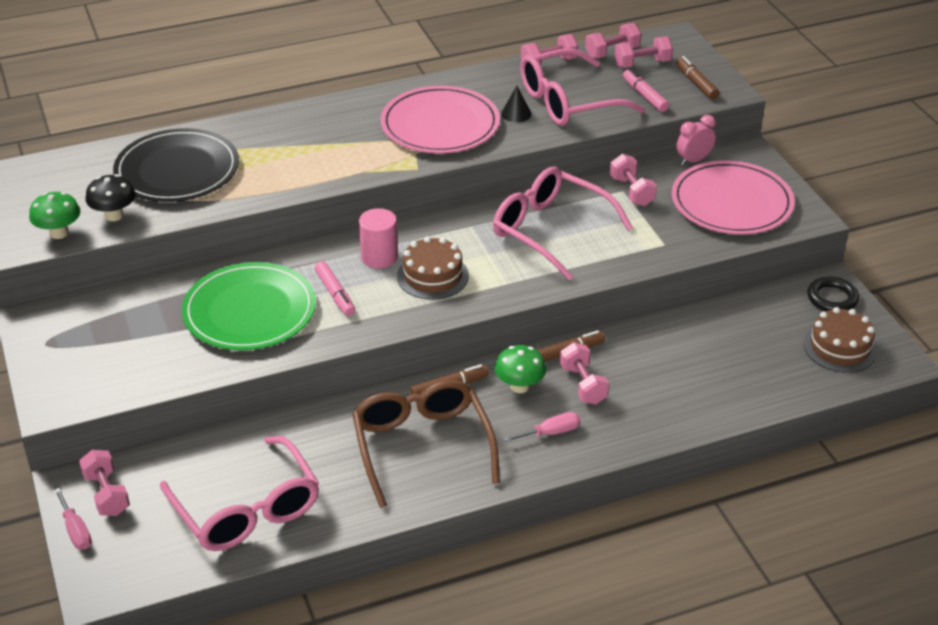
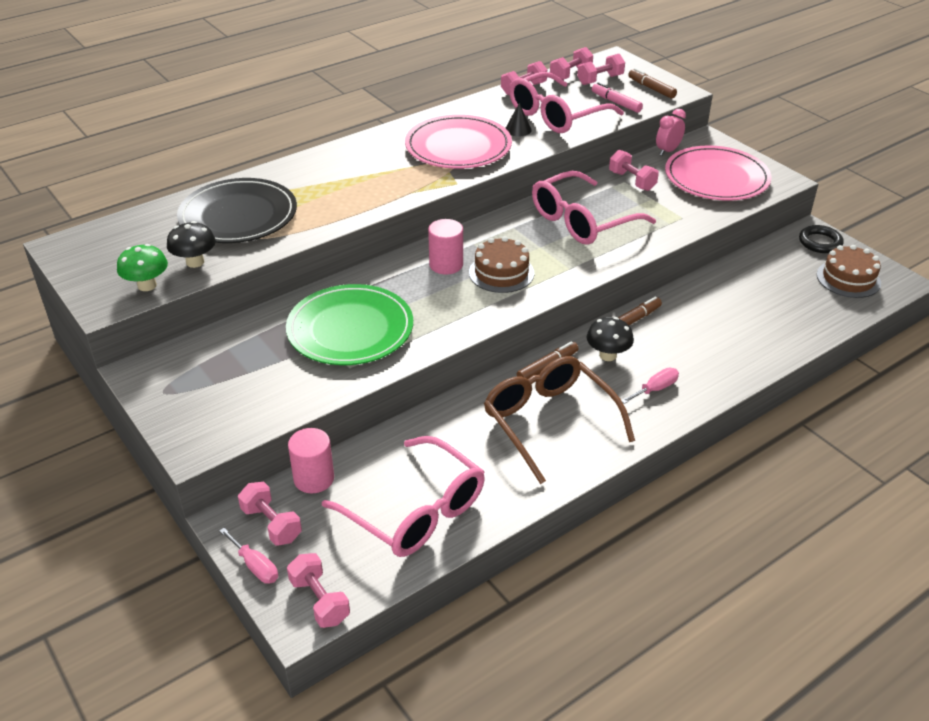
camera: 15 degrees left, 0 degrees up
(164, 458) = (314, 478): none -> pink cylinder
(335, 294) = (422, 301): pink marker -> none
(519, 386) = (608, 355): green mushroom -> black mushroom
(550, 230) = (582, 221): pink glasses -> pink glasses turned 60 degrees counterclockwise
(583, 385) = (660, 344): pink dumbbell -> pink dumbbell (320, 601)

